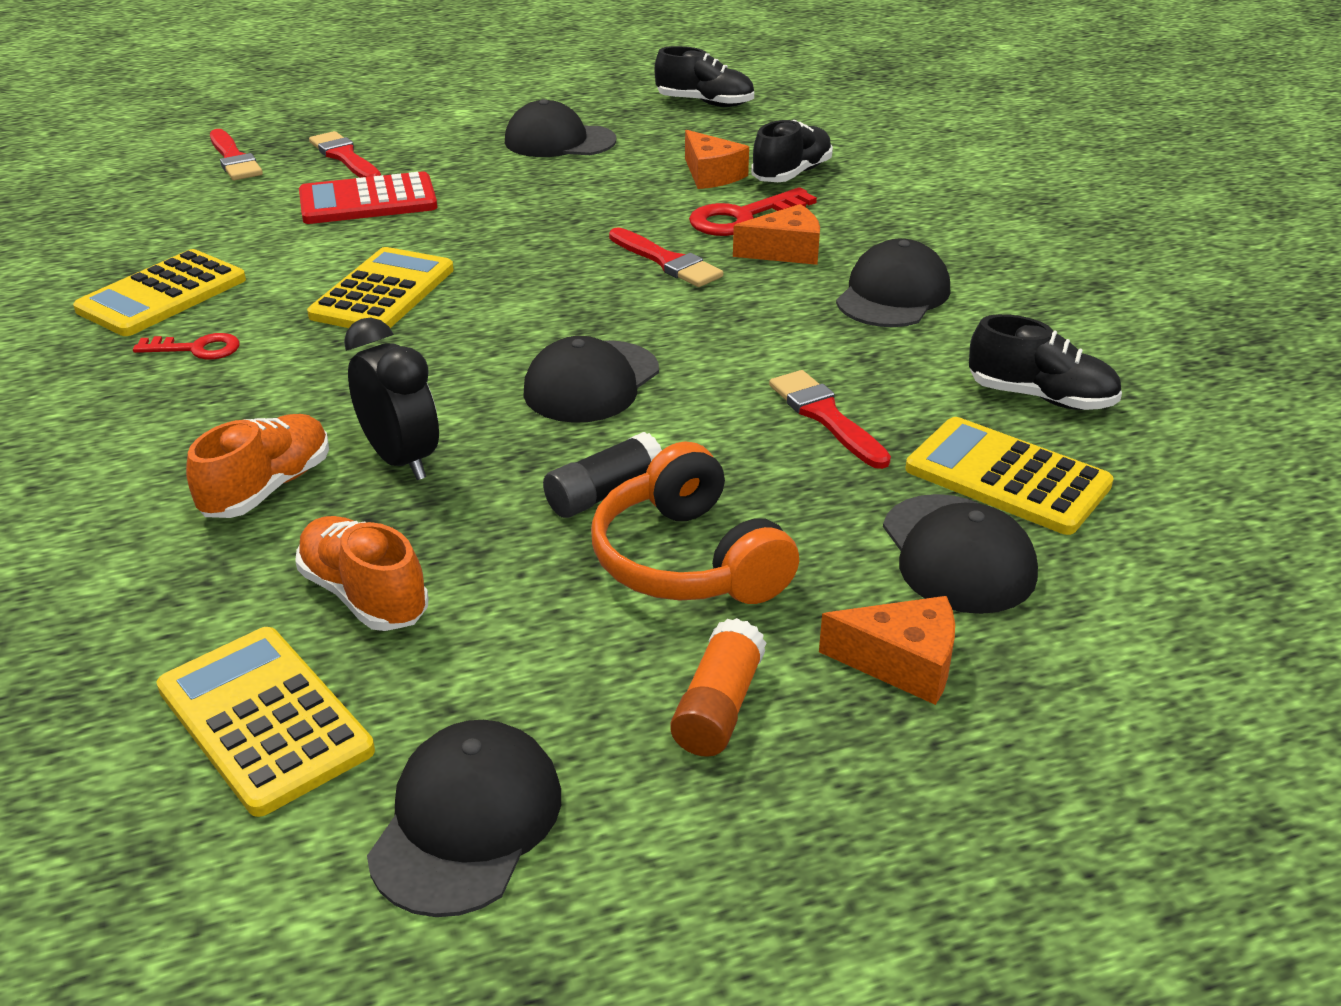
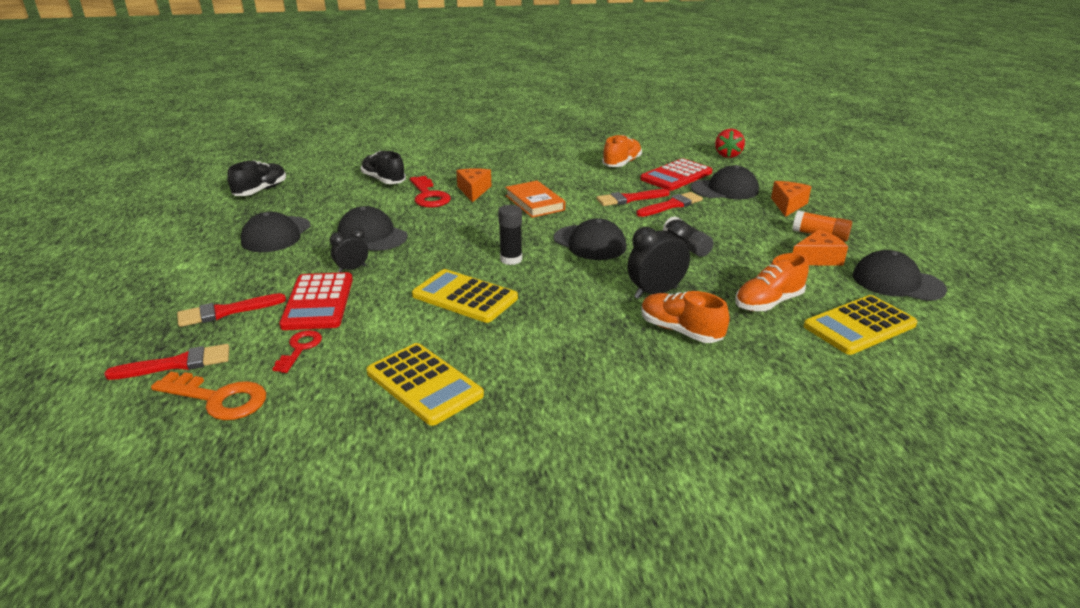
camera: 80 degrees left, 5 degrees down
(162, 192) = (218, 398): none -> orange key
(197, 349) = (514, 363): red key -> red key (300, 348)
(462, 205) = (352, 269): none -> black clock
(511, 315) = (511, 259): none -> black glue stick
(667, 262) = (469, 217): red brush -> red brush (671, 205)
(688, 560) = (734, 233): orange headphones -> none
(711, 175) = (368, 198): orange cheese -> orange cheese (817, 258)
(755, 313) = (534, 203): none -> orange book
(893, 295) = (529, 175): black cap -> black cap (372, 235)
(1007, 477) = (676, 176): yellow calculator -> red calculator
(1040, 398) = (622, 163): black shoe -> orange shoe
(1235, 567) = (727, 155): none -> red strawberry

